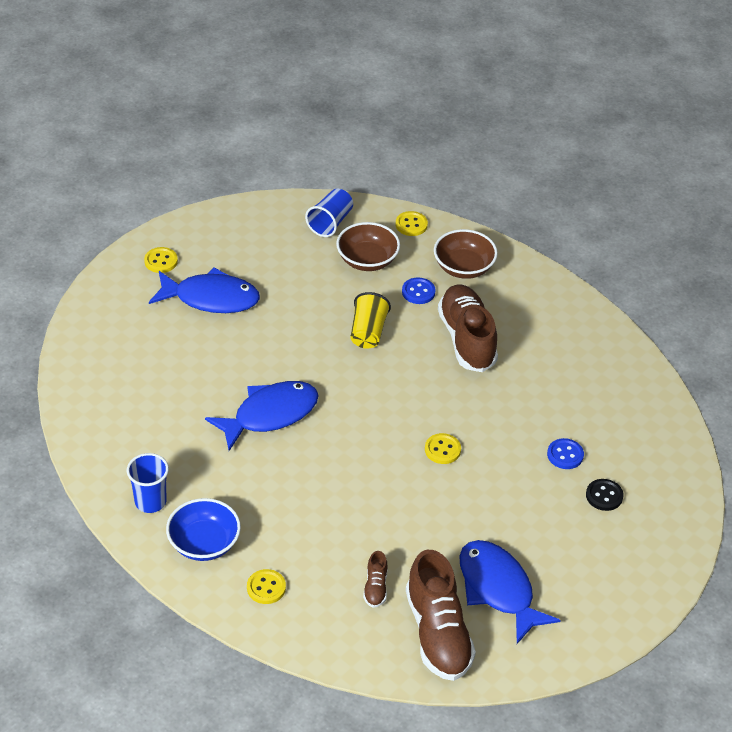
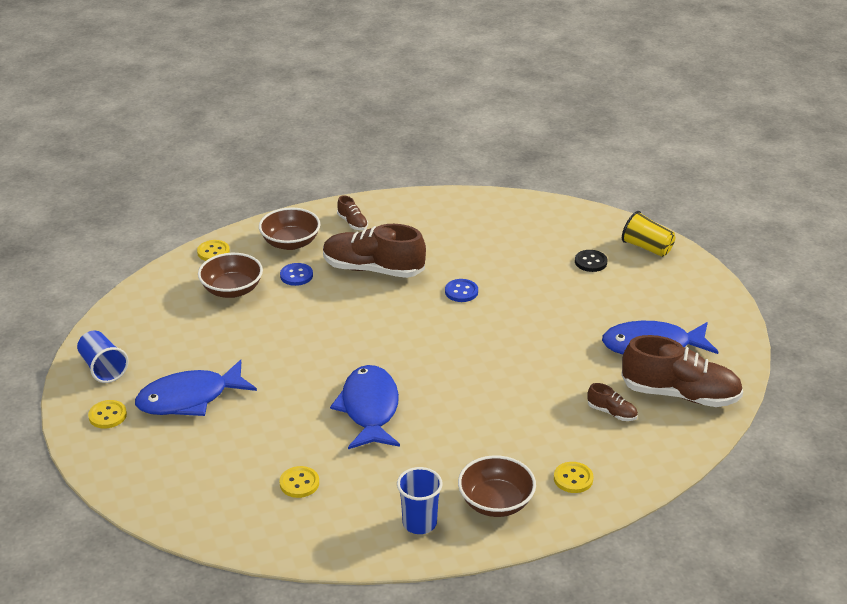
camera: 60 degrees left, 10 degrees down
(204, 543) = (496, 502): blue bowl -> brown bowl
(211, 298) = (190, 398): blue fish -> blue fish turned 150 degrees counterclockwise
(330, 223) = (164, 295): blue cup -> blue cup (103, 368)
(368, 332) = (319, 319): yellow cup -> yellow cup (647, 247)
(442, 450) = (485, 324): yellow button -> yellow button (299, 483)
(528, 296) = (352, 223): none -> brown shoe
(565, 455) = (536, 265): blue button -> blue button (461, 292)

